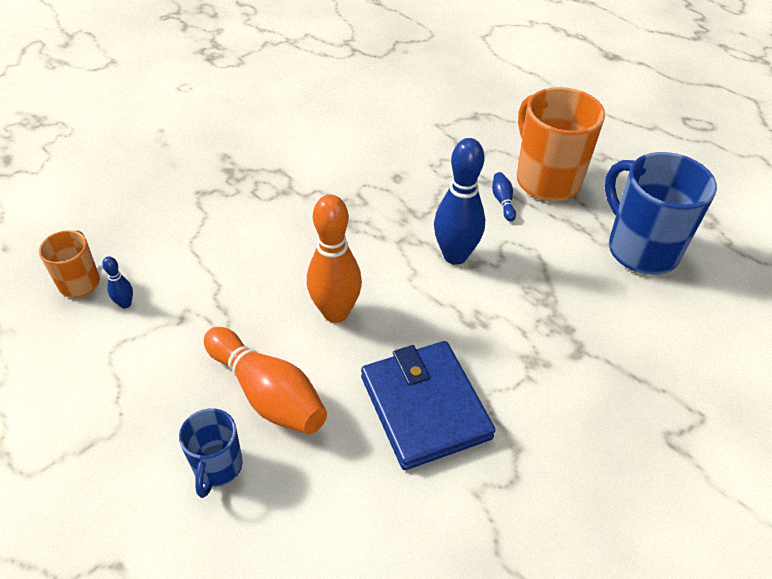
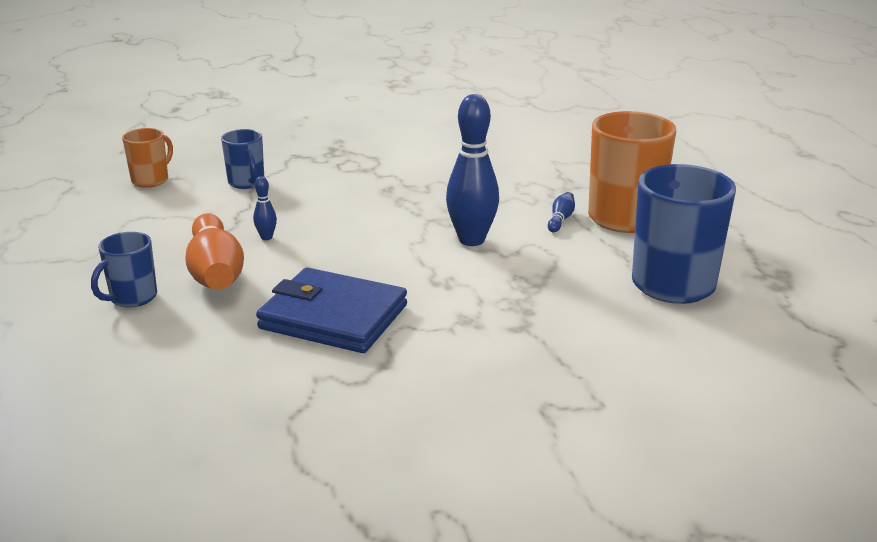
camera: 30 degrees right, 20 degrees down
(125, 304) = (169, 198): blue bowling pin -> blue bowling pin (266, 237)
(186, 251) = (246, 183): none -> blue mug
(336, 312) = (324, 245): orange bowling pin -> none
(425, 407) = (333, 317): blue wallet -> blue wallet turned 75 degrees counterclockwise

